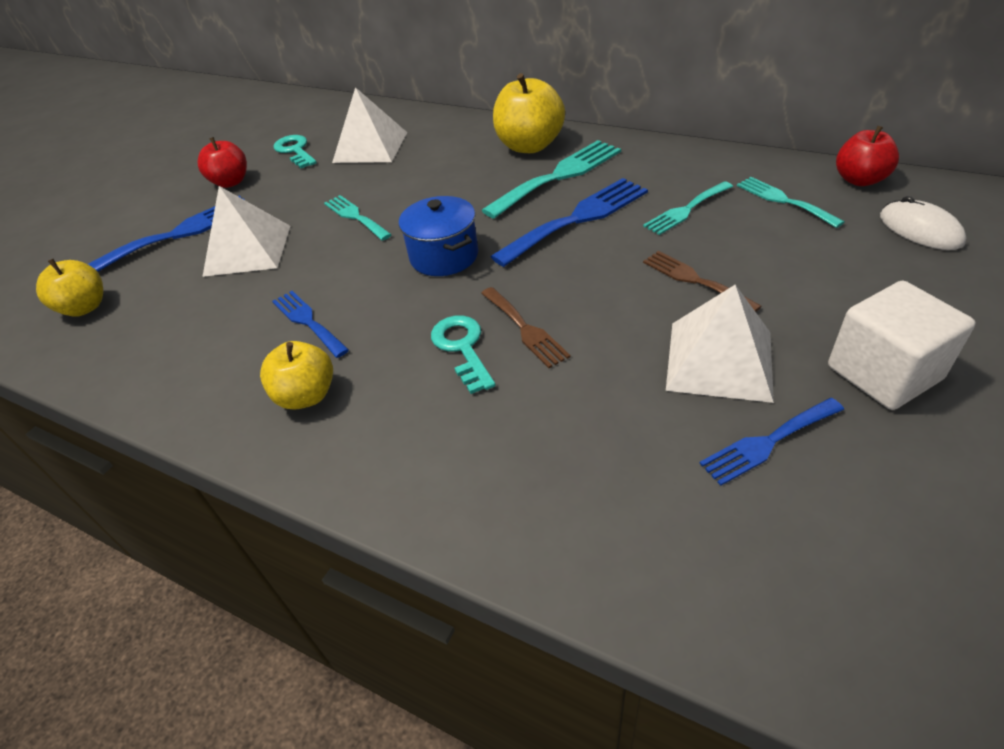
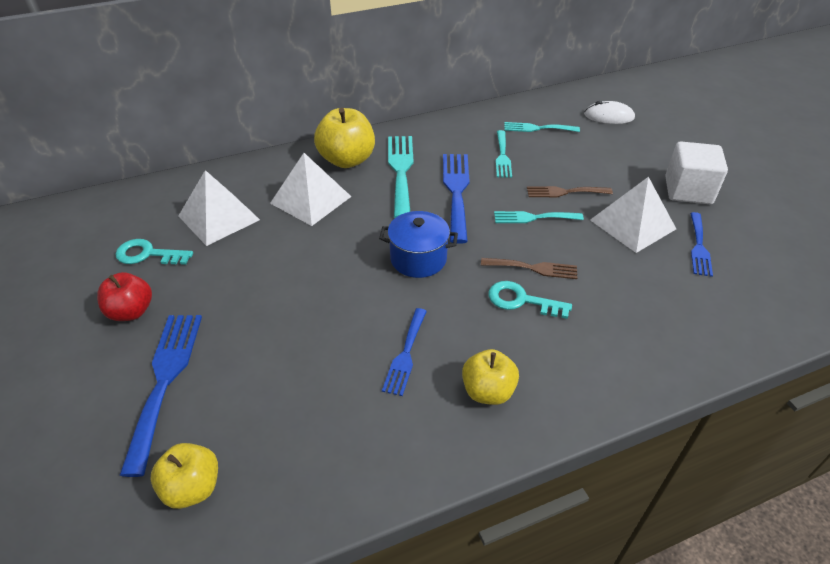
camera: 55 degrees left, 0 degrees up
(247, 250) = (262, 346): white pyramid -> white pyramid (310, 199)
(308, 321) = (405, 354): blue fork -> blue fork turned 75 degrees counterclockwise
(355, 216) = (306, 271): turquoise fork -> turquoise fork (533, 217)
(859, 180) = (551, 101): red apple -> none

